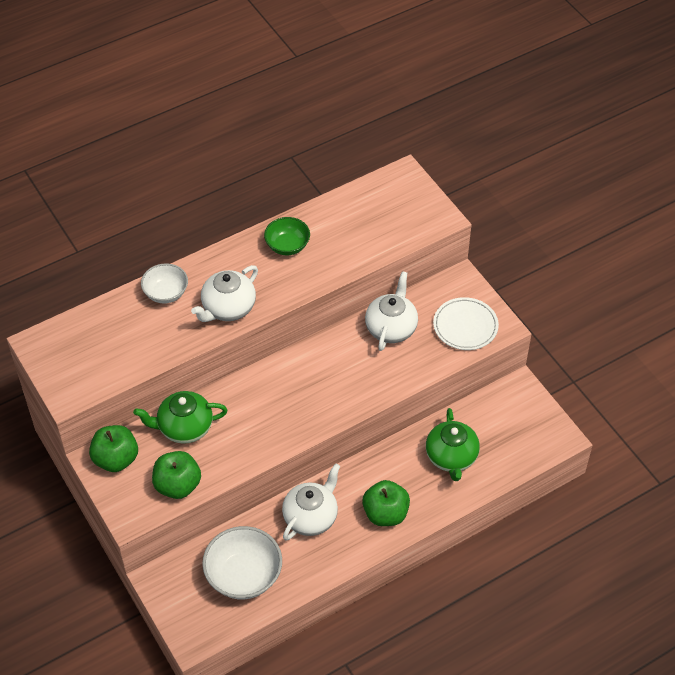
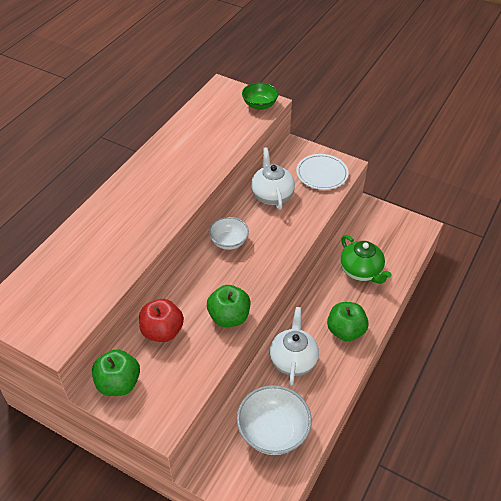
camera: 30 degrees left, 5 degrees down
(166, 293) = (92, 227): white bowl -> white bowl (228, 242)
(178, 485) = (187, 380): green apple -> green apple (229, 317)
(184, 428) = (162, 331): green teapot -> red apple
(228, 308) = (153, 218): white teapot -> none
(287, 246) = (169, 159): green bowl -> green bowl (259, 105)

